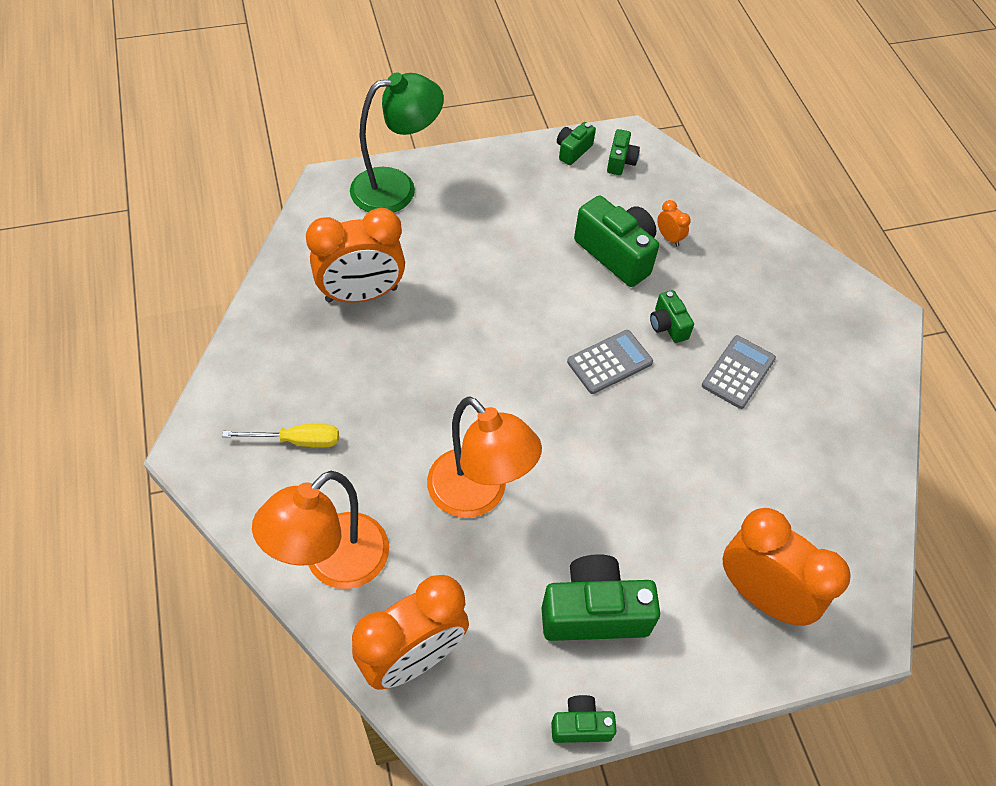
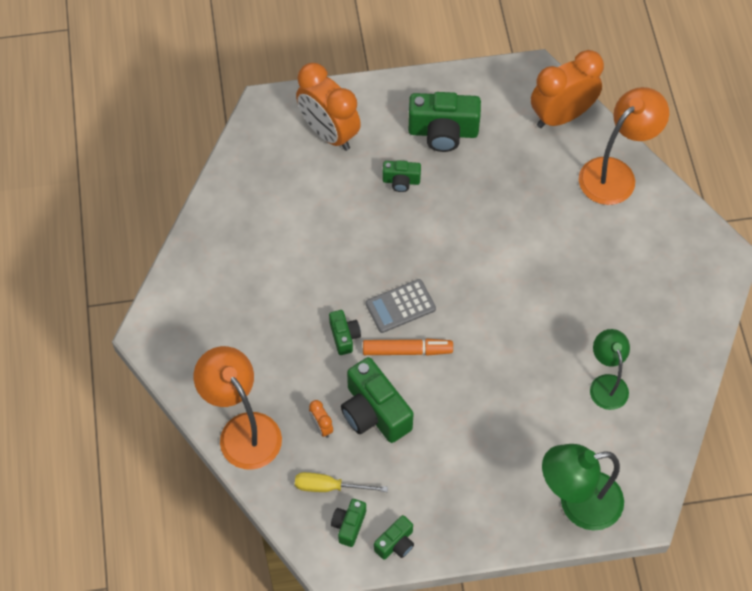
camera: 170 degrees left, 5 degrees up
(297, 441) = (649, 259): yellow screwdriver -> yellow screwdriver (329, 487)
(361, 294) = (606, 384): orange clock -> green lamp
(478, 495) = (515, 210): orange lamp -> orange lamp (243, 430)
(580, 725) = (461, 74): green camera -> green camera (401, 181)
(592, 315) = (407, 350): none -> orange marker
(738, 372) = (296, 290): grey calculator -> none

